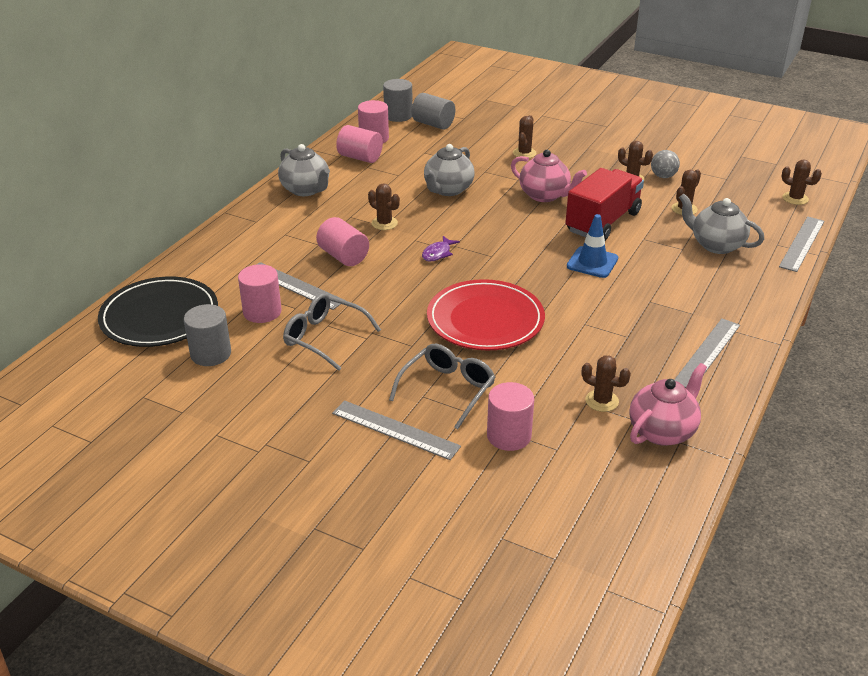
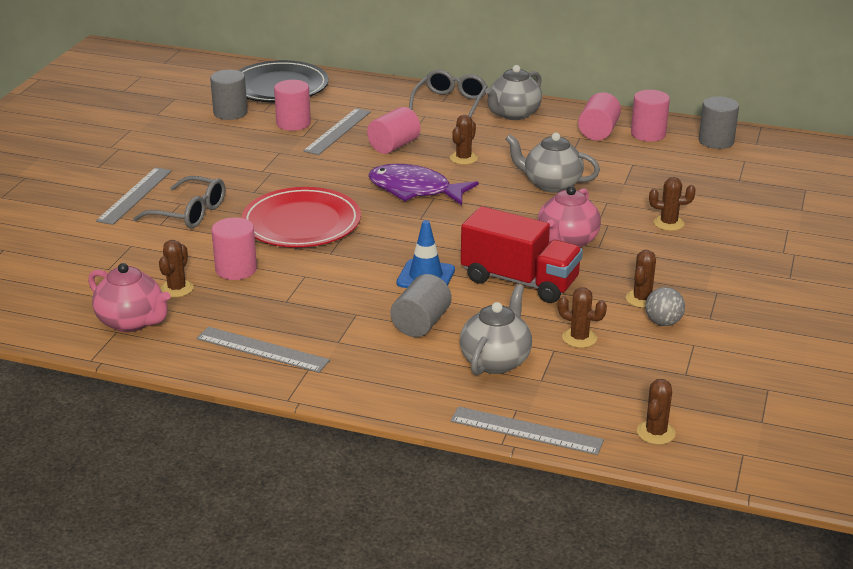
camera: 80 degrees right, 5 degrees down
(324, 337) = (260, 153): grey glasses -> grey glasses (450, 103)
(433, 124) = (709, 163): grey cylinder -> grey cylinder (421, 323)
(438, 253) = (415, 190): purple fish -> purple fish, size x2.13
(509, 436) = (126, 245): pink cylinder -> pink cylinder (236, 269)

